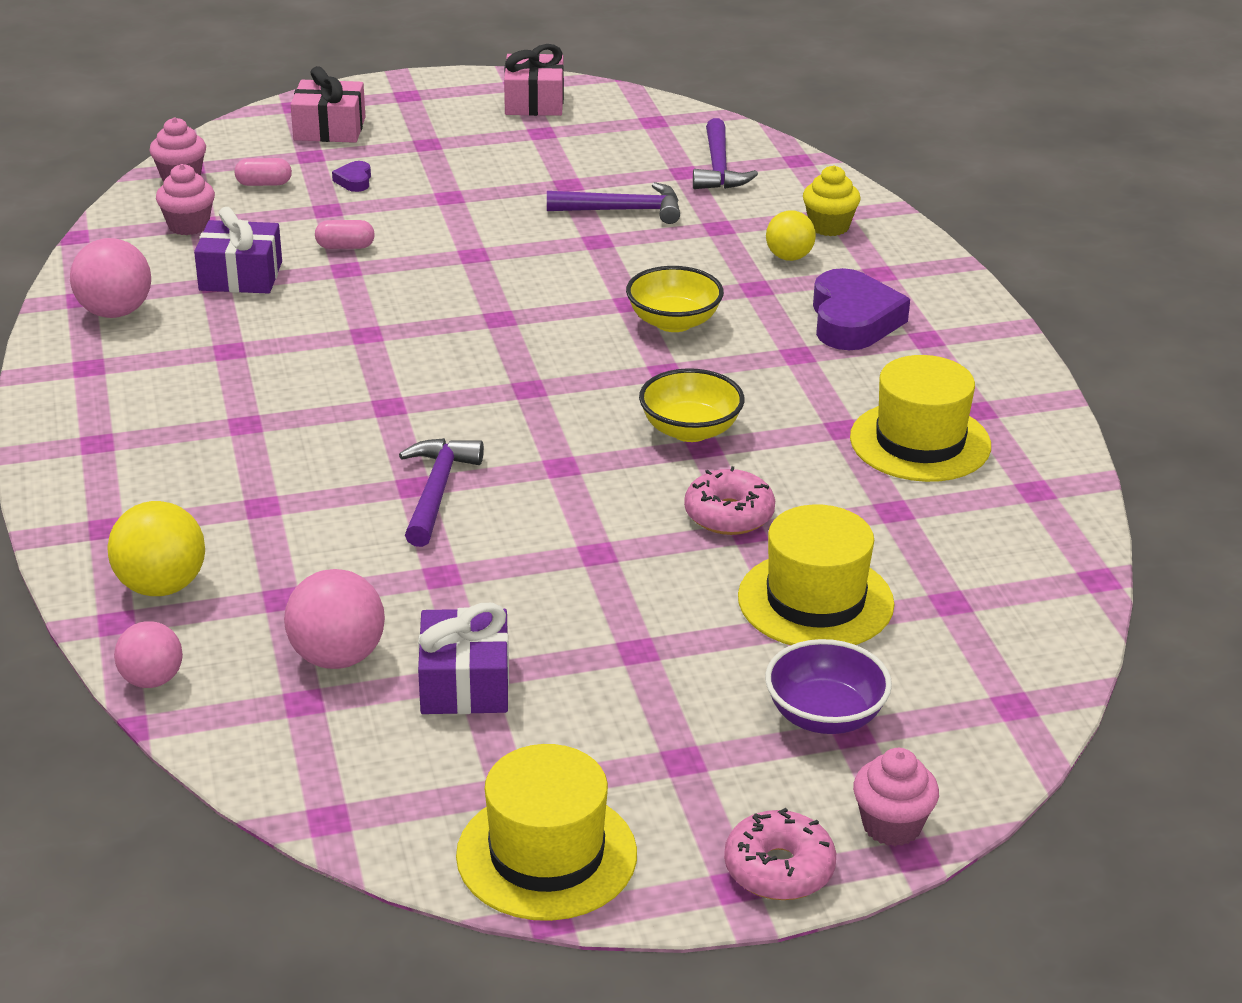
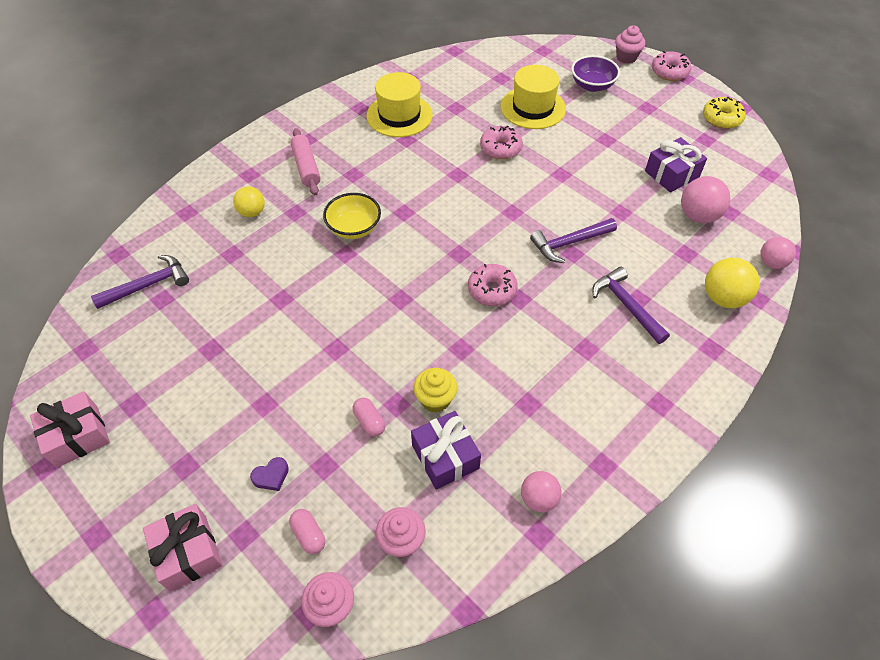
camera: 120 degrees left, 20 degrees up
(115, 312) = (538, 498): pink ball -> pink ball, size x0.66
(430, 389) = (492, 290): none -> pink donut
(546, 854) = (721, 118): yellow hat -> yellow donut
(623, 210) = (234, 304): purple hammer -> purple hammer (626, 305)
(690, 430) = (448, 183): yellow bowl -> none
(829, 226) = (205, 210): yellow cupcake -> yellow cupcake (435, 399)
(853, 320) = (306, 167): purple heart -> pink rolling pin

